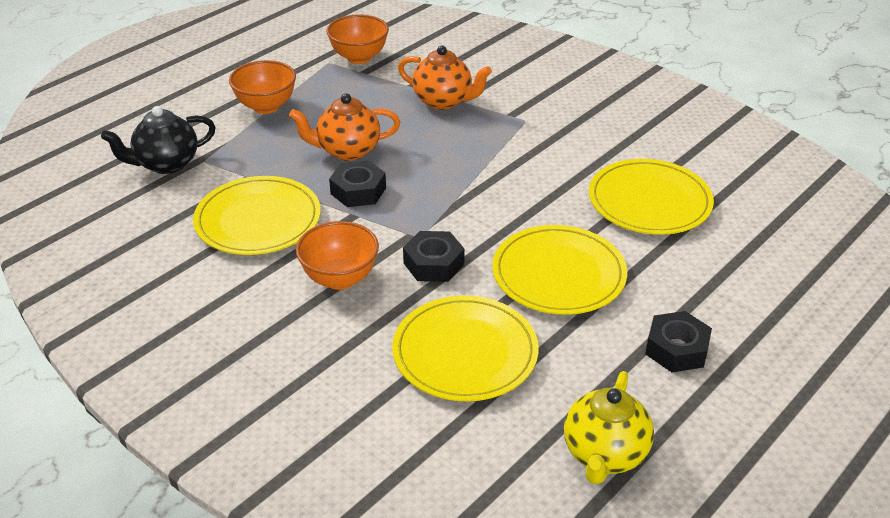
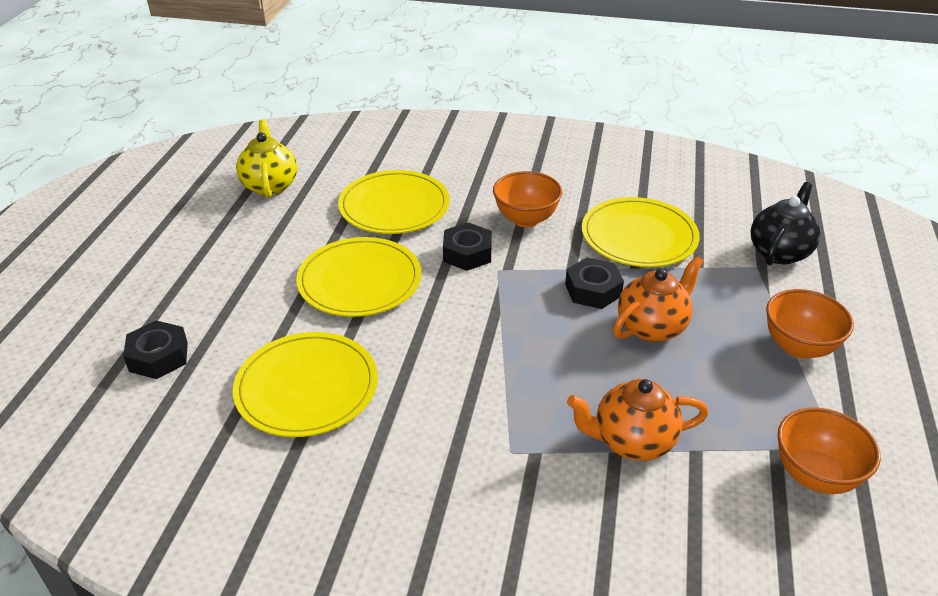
camera: 150 degrees right, 0 degrees up
(676, 349) = (239, 258): black nut -> black nut (158, 356)

